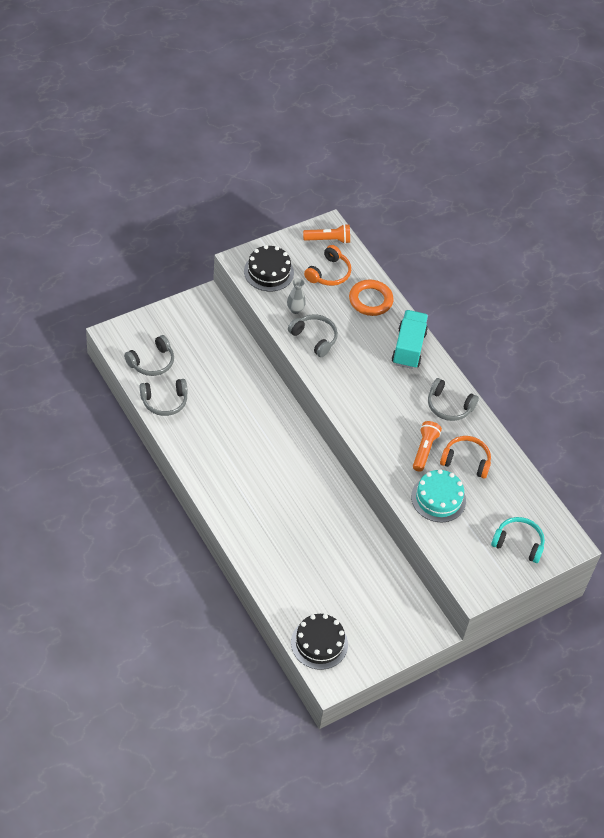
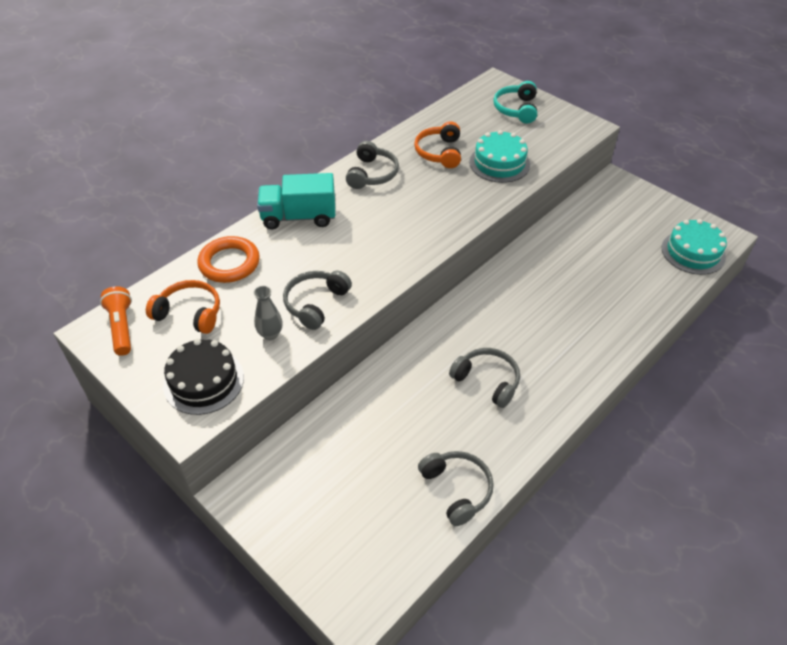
camera: 100 degrees left, 5 degrees down
(152, 362) = (391, 530): grey headphones -> grey headphones (487, 381)
(319, 643) = (693, 252): black cake -> turquoise cake
(424, 450) = (442, 182): orange flashlight -> none

